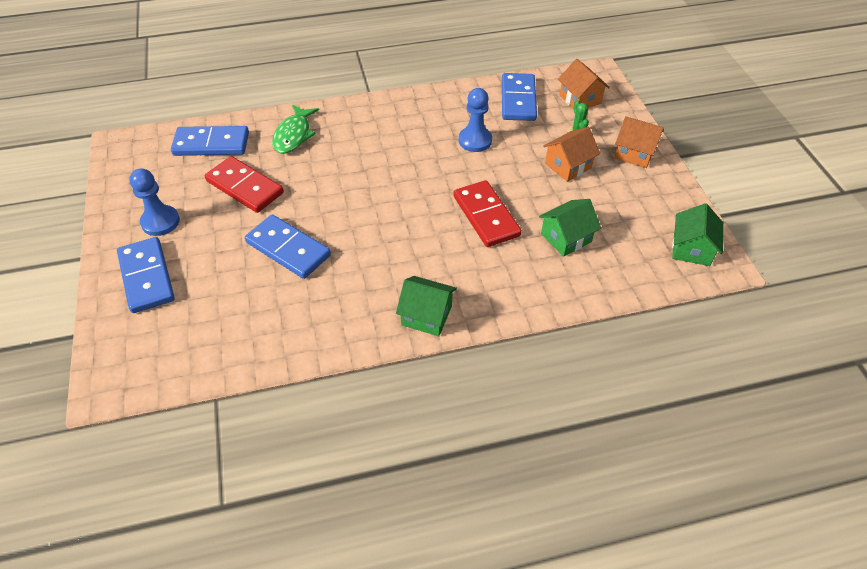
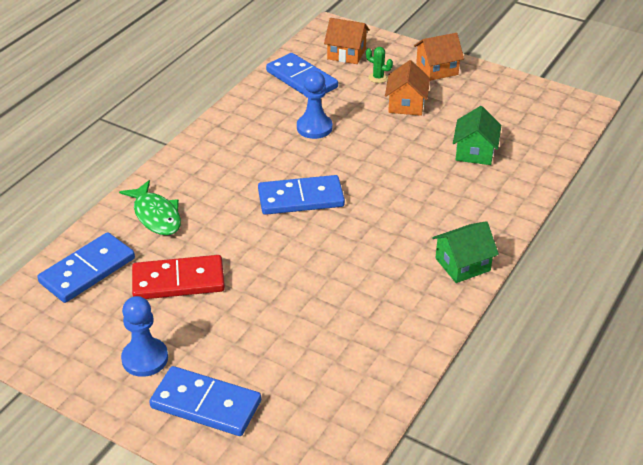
camera: 45 degrees left, 10 degrees down
(288, 249) = (292, 297): blue domino -> blue domino (301, 198)
(486, 216) = (402, 174): red domino -> none
(691, 249) = (555, 108): green house -> none

